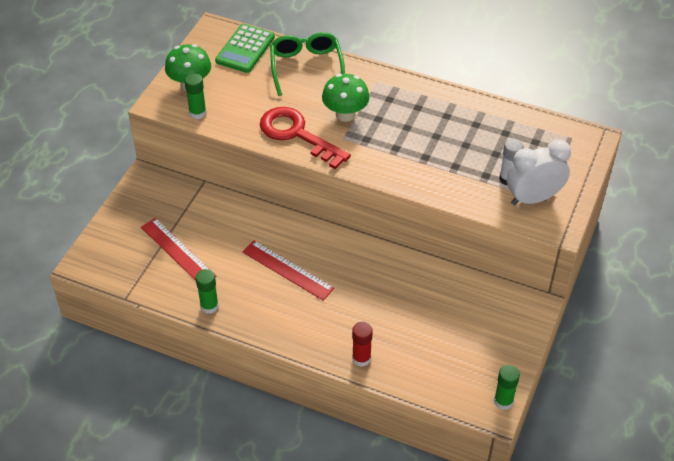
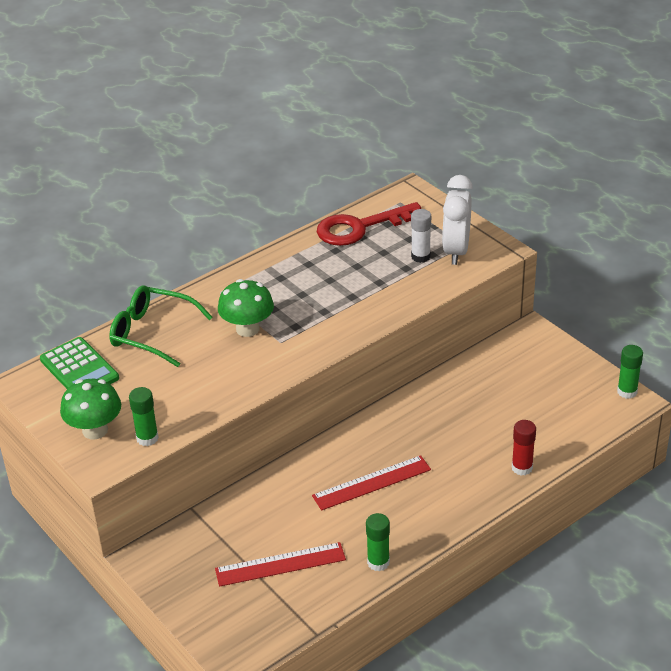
camera: 60 degrees left, 10 degrees down
(297, 134) = (246, 372): red key -> red key (360, 227)

